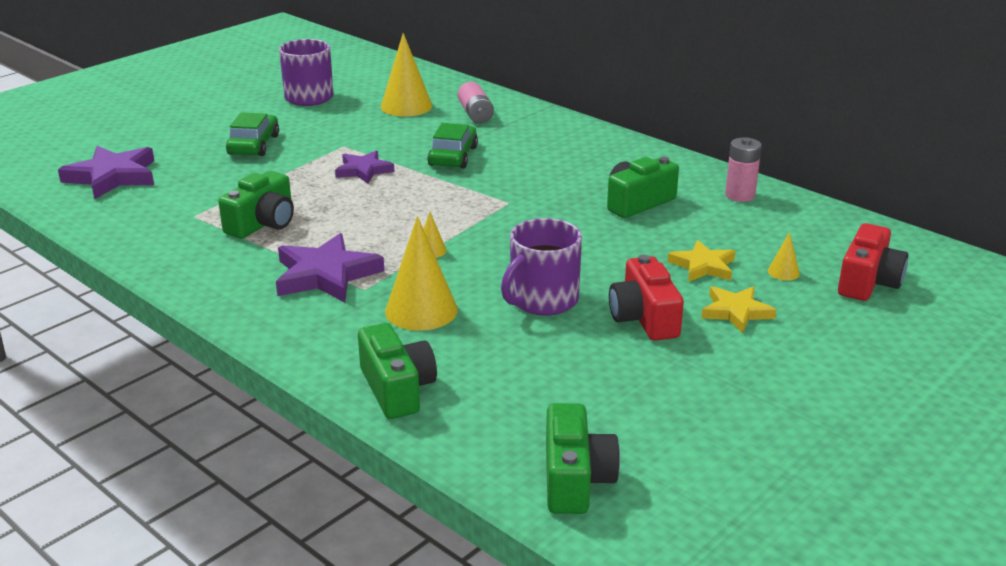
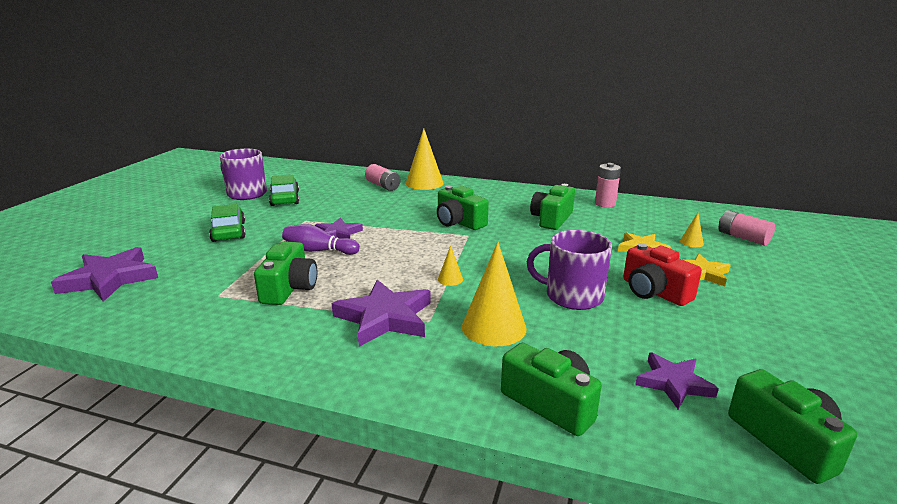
camera: 25 degrees left, 5 degrees down
(326, 187) = (319, 251): none -> purple bowling pin
(406, 106) = (328, 188): yellow cone -> yellow cone (424, 183)
(453, 156) = (395, 213): green car -> green car (285, 198)
(515, 183) = (459, 222): none -> green camera
(536, 406) = (674, 383): none -> purple star
(542, 300) = (572, 296): purple mug -> purple mug turned 90 degrees clockwise
(868, 282) = (743, 237): red camera -> pink battery

